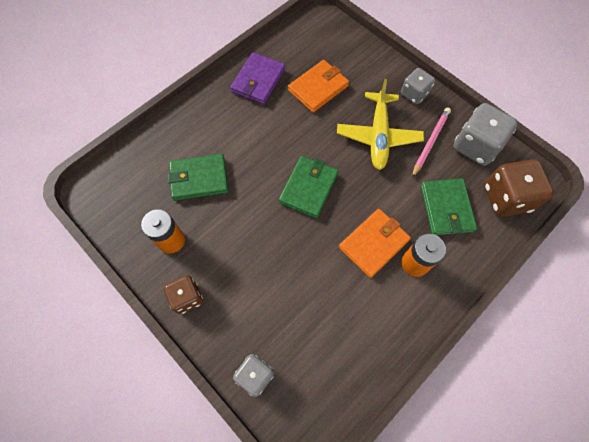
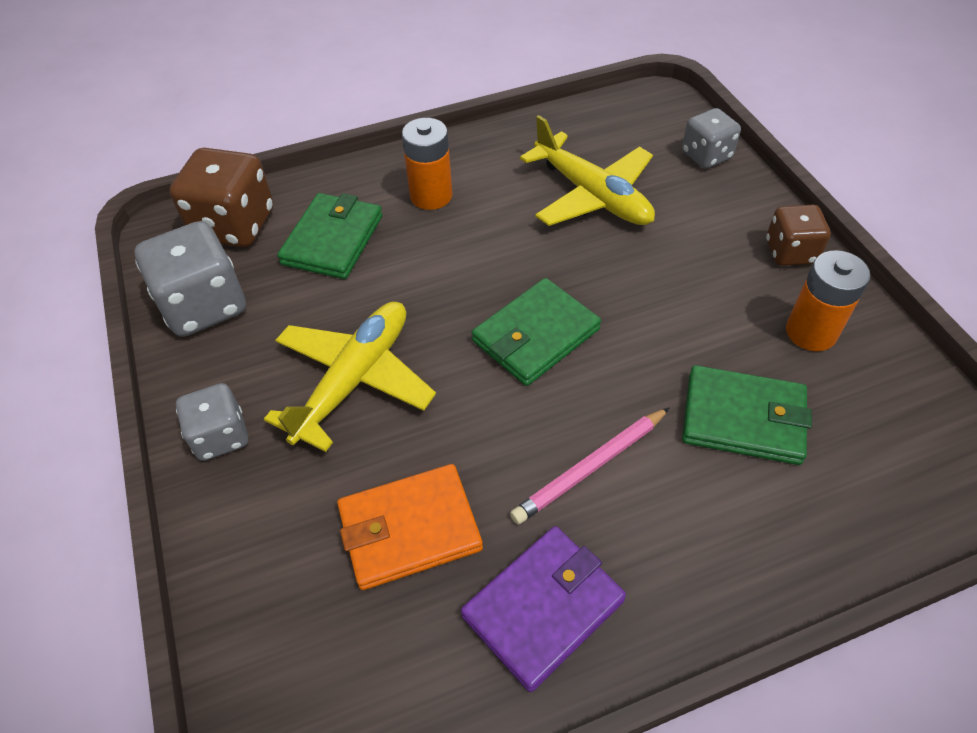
camera: 155 degrees left, 15 degrees down
(318, 302) = (593, 195): none -> yellow plane
(374, 243) = (474, 232): orange wallet -> none
(430, 142) = (272, 337): pink pencil -> pink pencil (590, 468)

